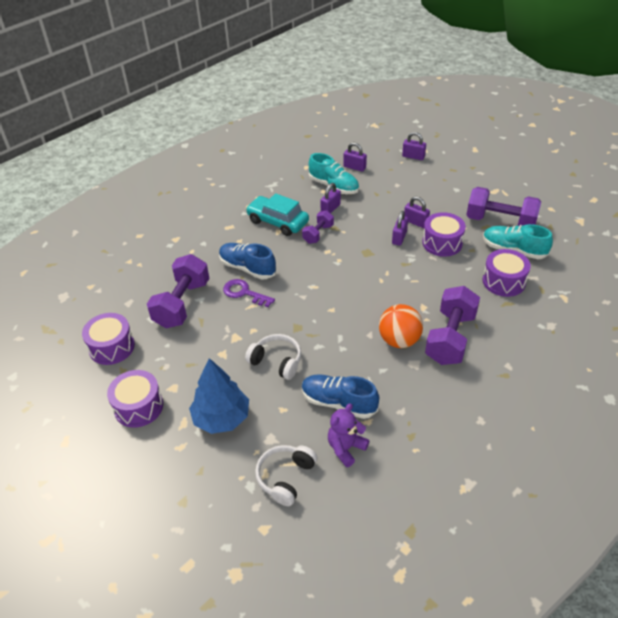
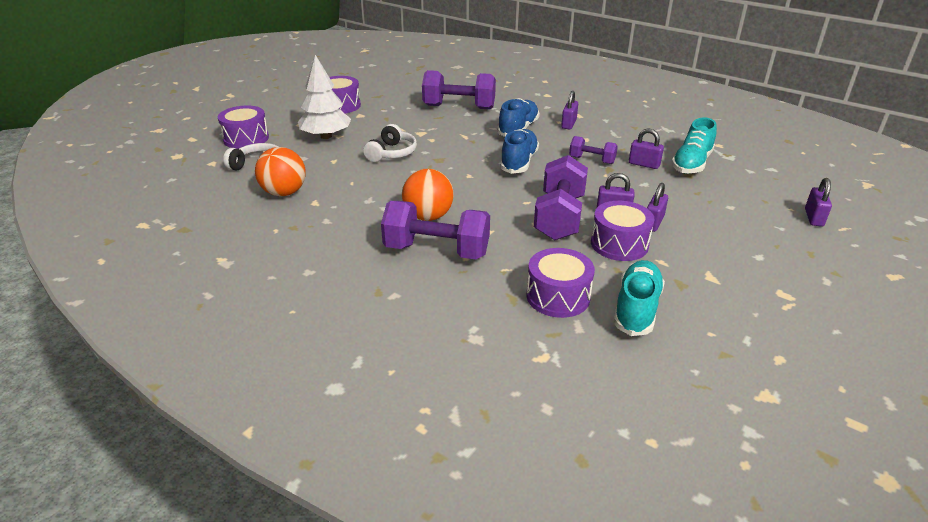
camera: 80 degrees right, 10 degrees down
(112, 347) = (403, 89): purple drum -> purple drum (246, 138)
(221, 418) = (326, 136): blue tree -> white tree
(244, 293) = (481, 131): purple key -> none
(277, 222) = (601, 137): turquoise car -> none
(339, 403) = (339, 186): blue shoe -> blue shoe (519, 162)
(346, 448) = (284, 193): purple teddy bear -> orange ball
(354, 167) = (745, 175): purple padlock -> purple padlock (568, 124)
(500, 222) = (701, 298): purple dumbbell -> purple dumbbell (559, 217)

